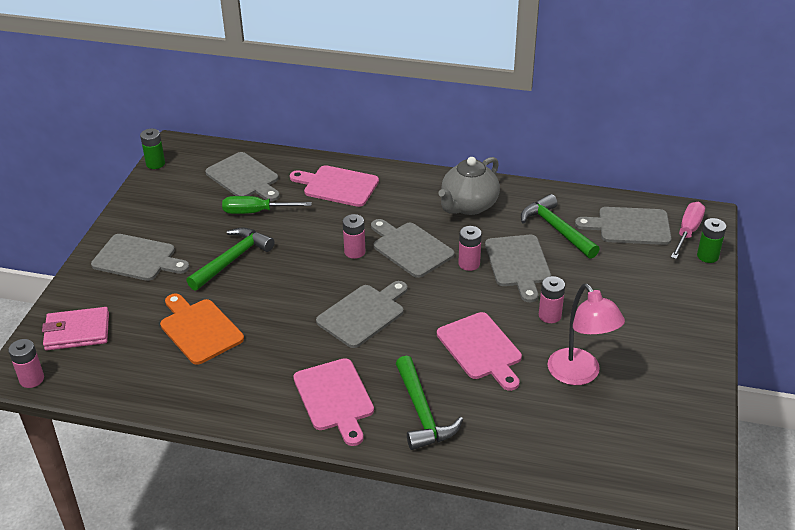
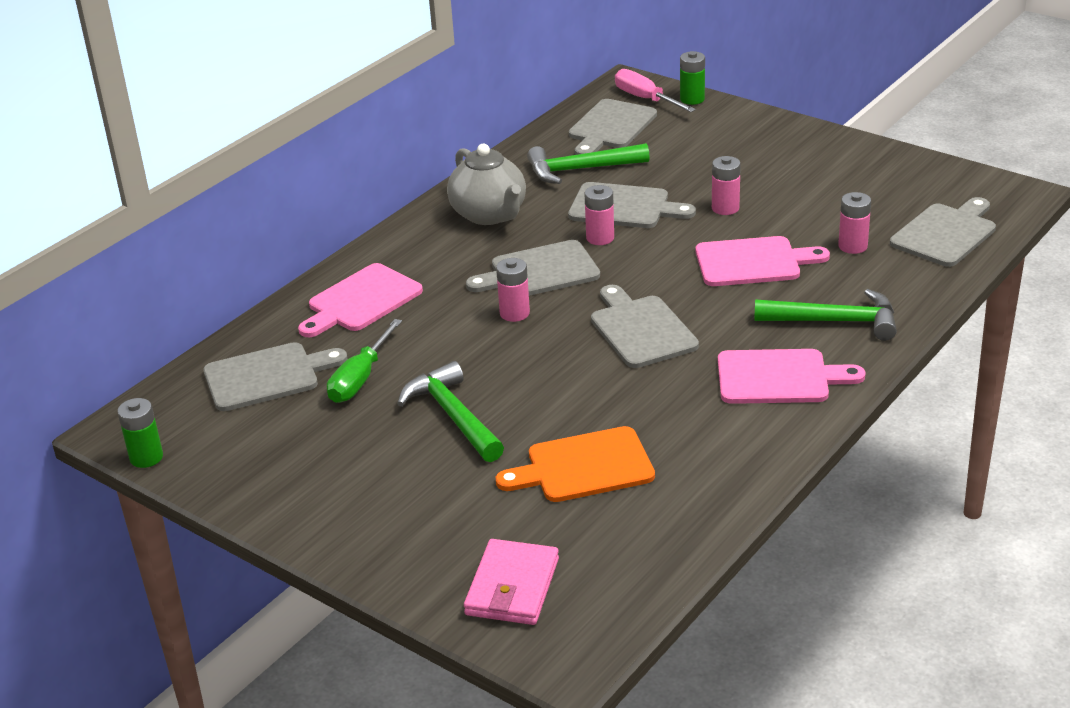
camera: 65 degrees left, 5 degrees down
(32, 379) = (592, 645): pink battery -> pink battery (852, 246)
(137, 258) = (380, 505): grey cutting board -> grey cutting board (945, 233)
(579, 375) = (828, 213): pink lamp -> none

